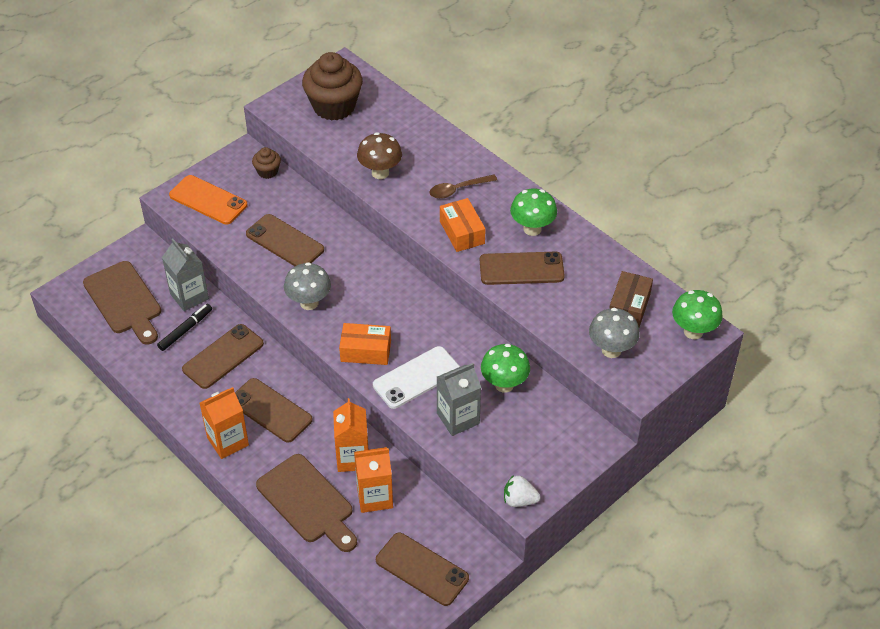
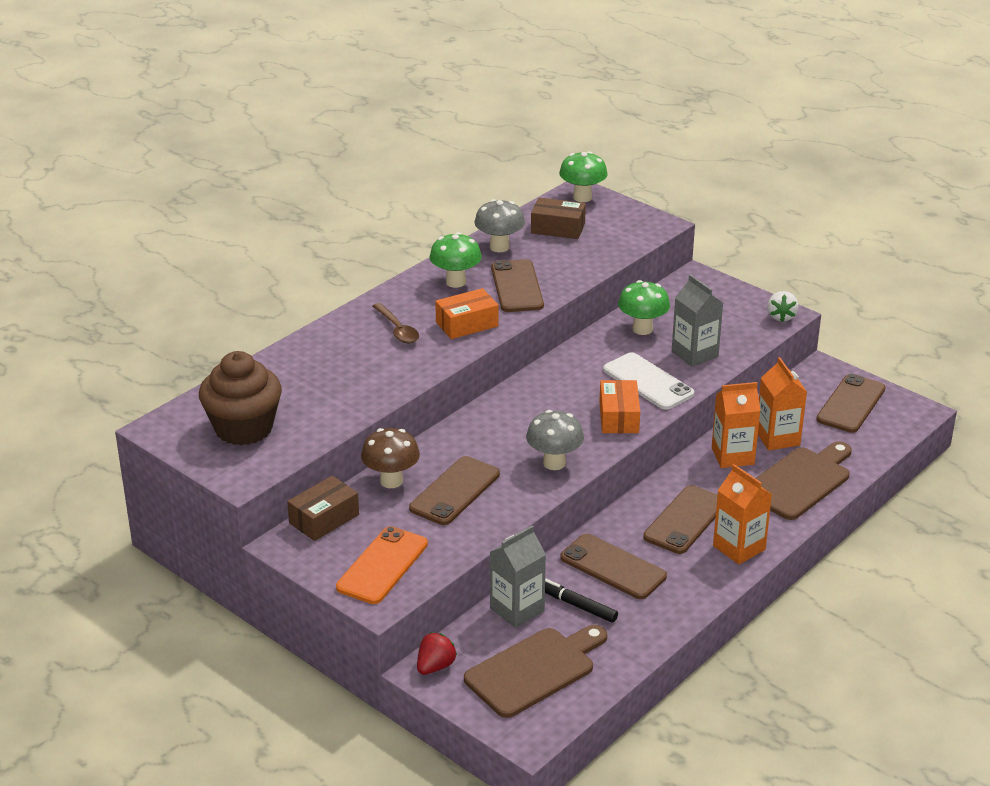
camera: 95 degrees left, 15 degrees down
(143, 249) = (435, 666): none -> red strawberry
(267, 171) = (324, 519): brown cupcake -> brown box
(380, 173) = (371, 384): brown mushroom -> brown mushroom (391, 481)
(611, 350) = (617, 237): grey mushroom -> grey mushroom (499, 247)

